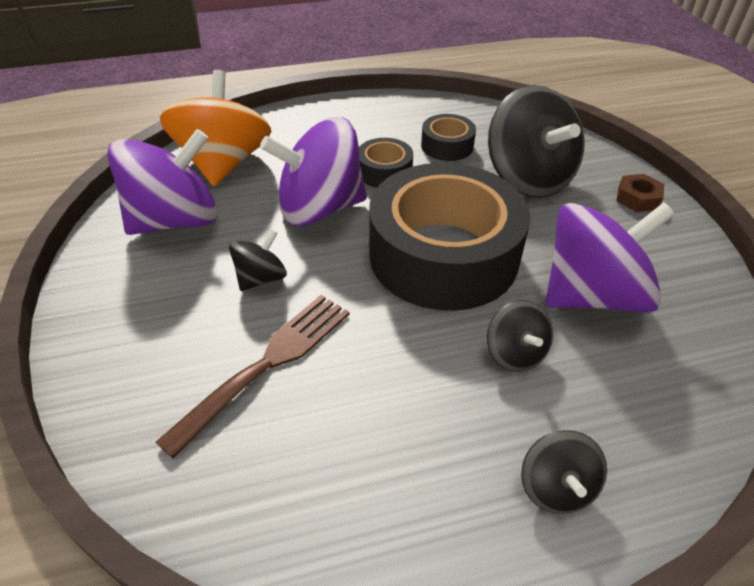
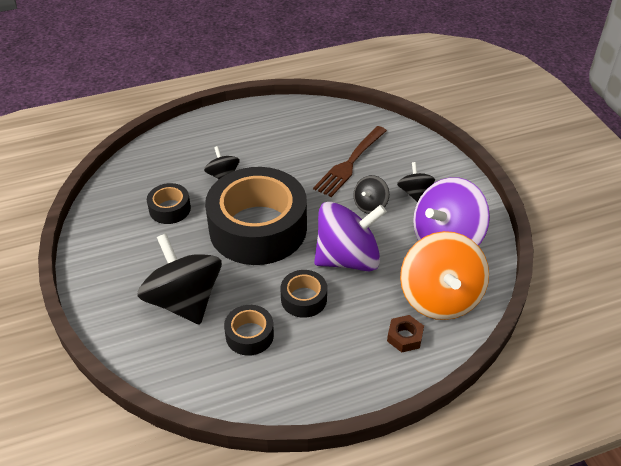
camera: 175 degrees right, 0 degrees up
(556, 487) = (216, 130): black spinning top -> black spinning top (414, 193)
(592, 295) = (170, 209): purple spinning top -> black tape
(637, 198) = (103, 286): brown nut -> brown nut (404, 337)

